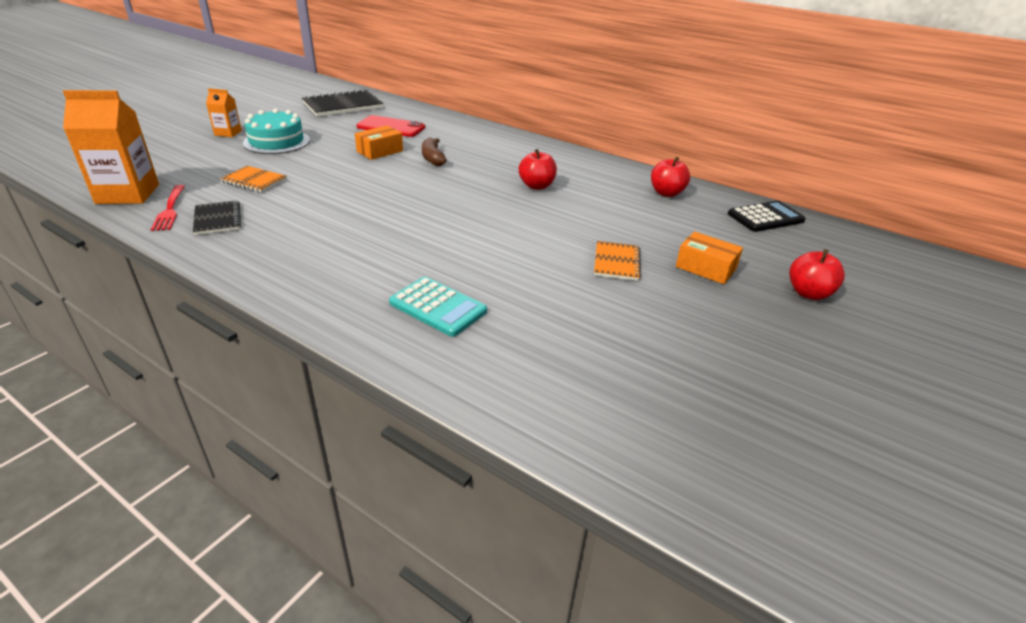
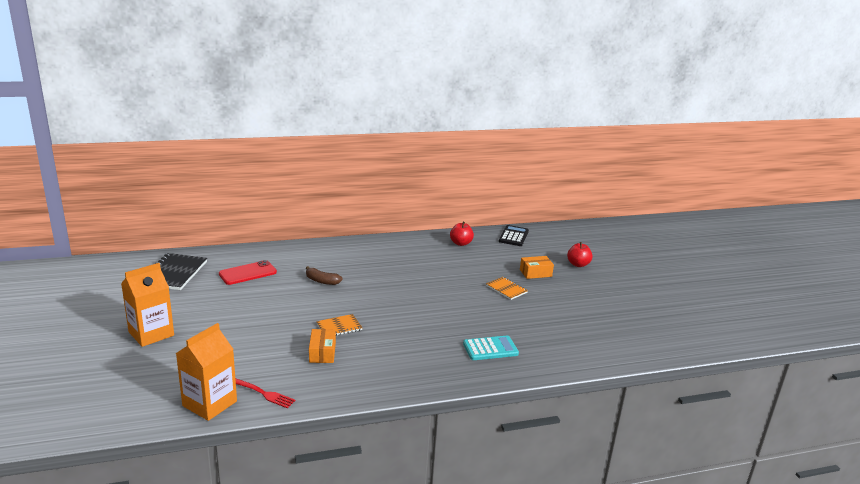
camera: 50 degrees left, 10 degrees down
(217, 219) = (304, 380): black notebook -> none
(228, 133) = (151, 334): orange carton -> orange carton, size x1.90
(254, 181) = (262, 350): orange notebook -> orange notebook (339, 327)
(276, 141) = (203, 321): turquoise cake -> none
(380, 151) = (283, 292): orange box -> orange box (322, 353)
(536, 186) = (405, 269): red apple -> none

